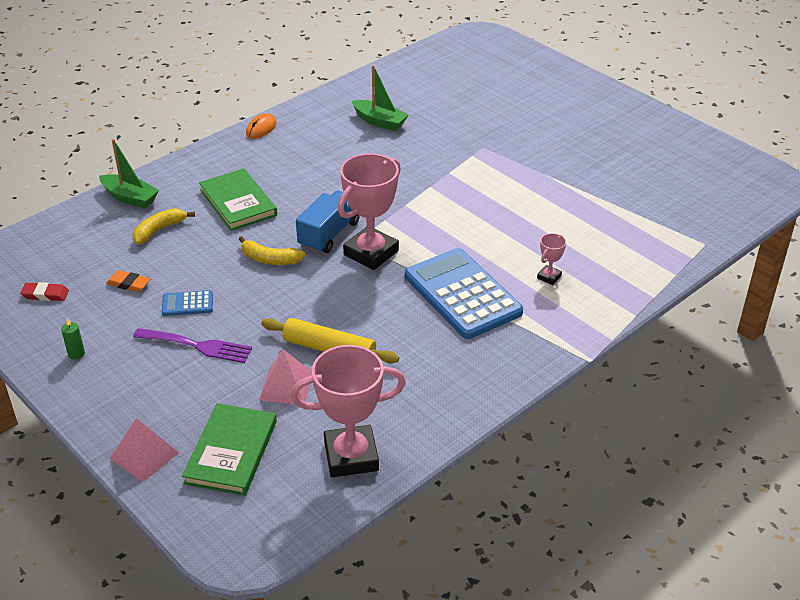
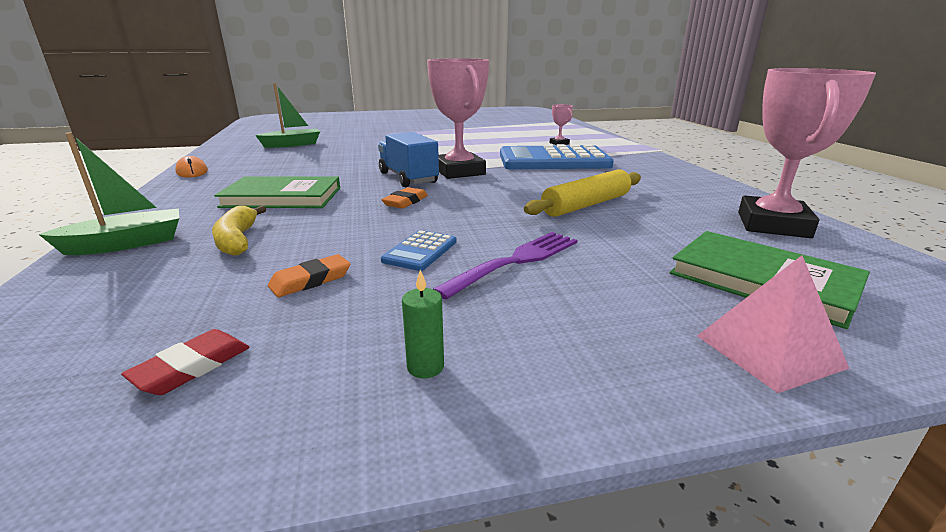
camera: 60 degrees left, 15 degrees down
(270, 259) = (405, 202): yellow banana -> orange eraser
(286, 386) = (636, 231): pink pyramid -> none

